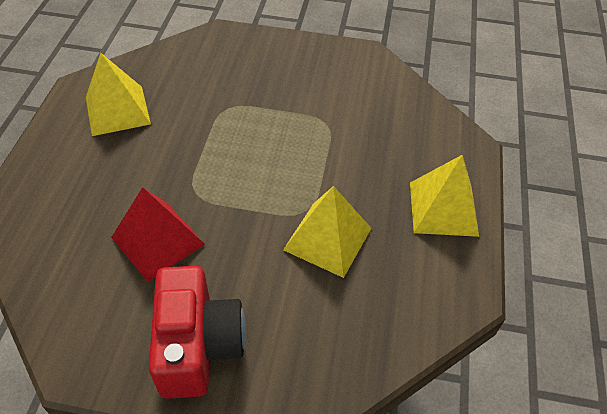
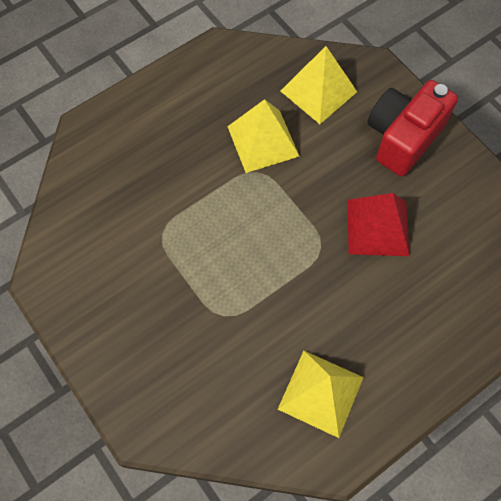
camera: 135 degrees left, 15 degrees up
(443, 208) = (165, 103): yellow pyramid -> yellow pyramid (318, 91)

